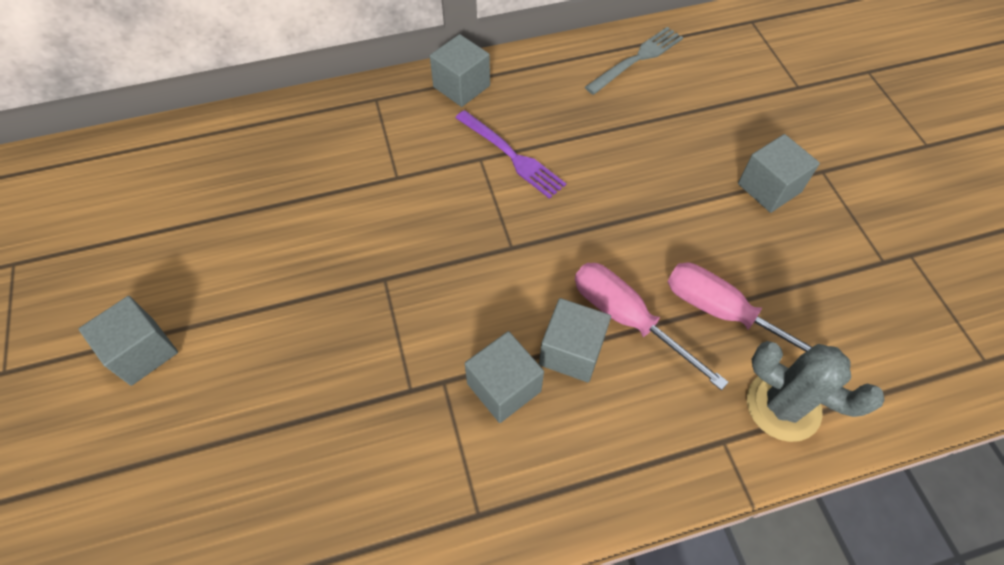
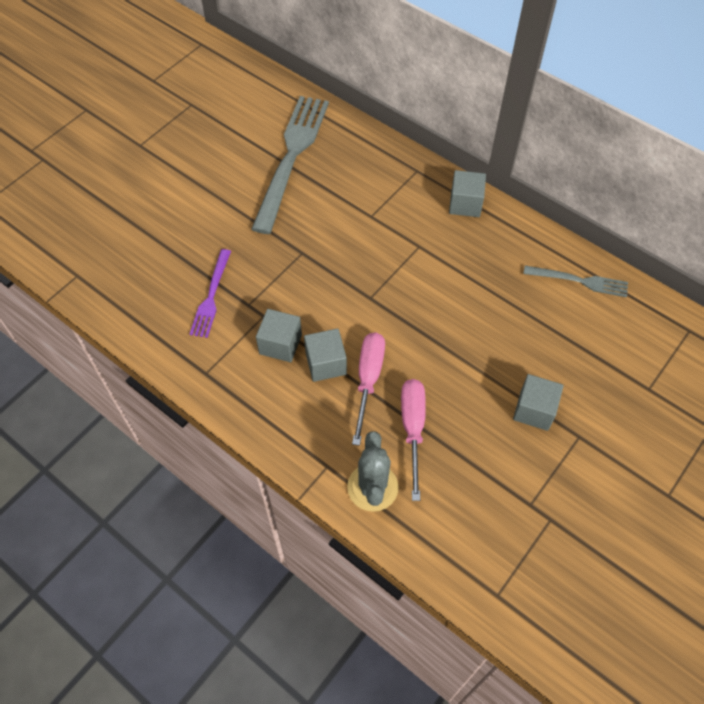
camera: 55 degrees right, 0 degrees up
(142, 352) = (186, 185): grey cube -> none
(229, 202) = (291, 157): none -> grey fork
(512, 156) = (435, 260): purple fork -> purple fork (211, 296)

